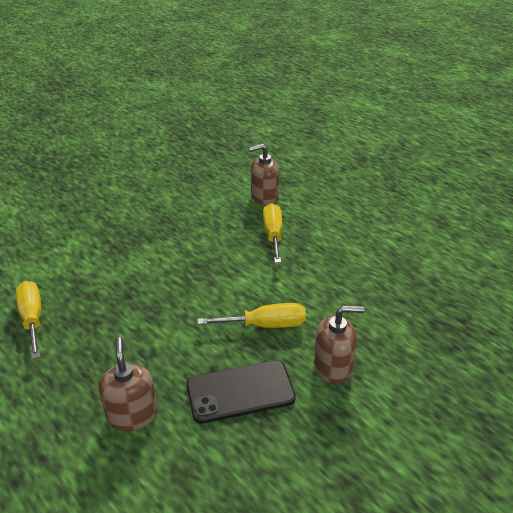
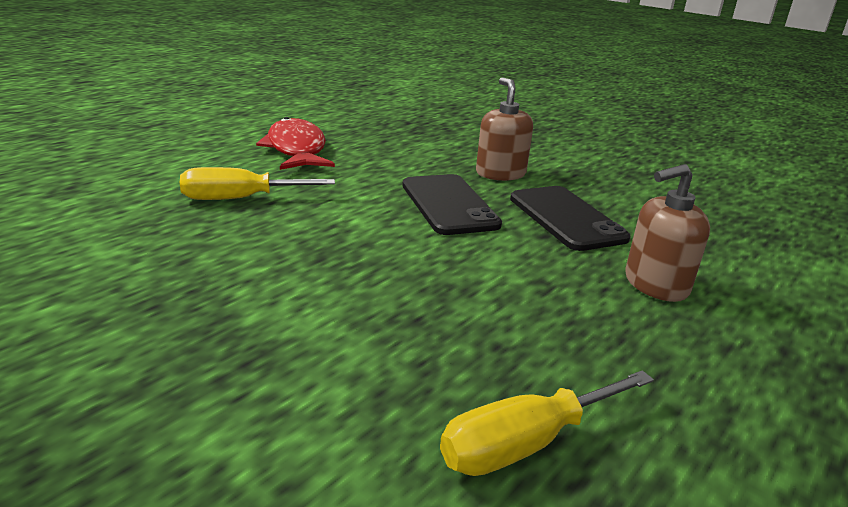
camera: 100 degrees left, 10 degrees down
(264, 197) = (115, 205): brown soap dispenser -> none
(265, 325) = (449, 205): yellow screwdriver -> black phone
(364, 253) = (296, 149): none -> red fish

